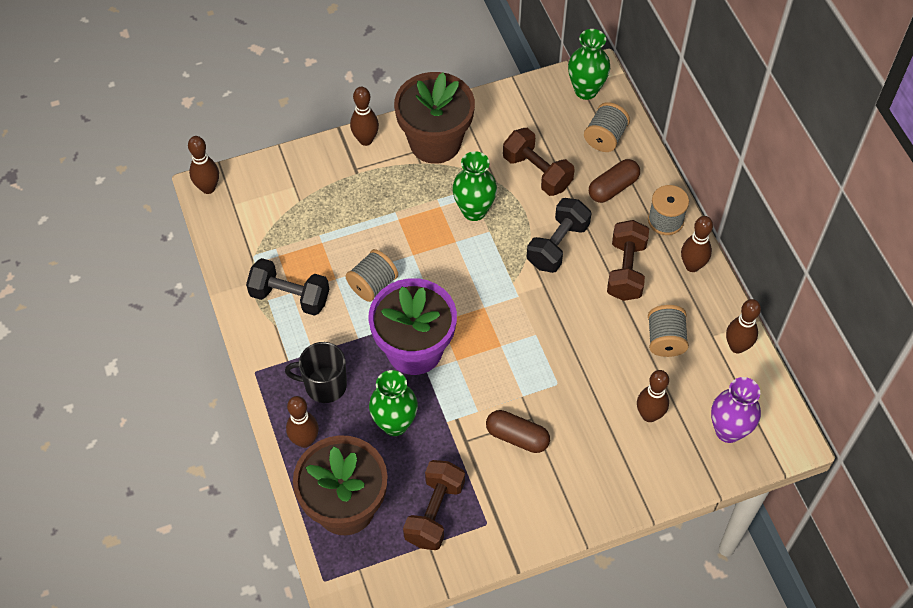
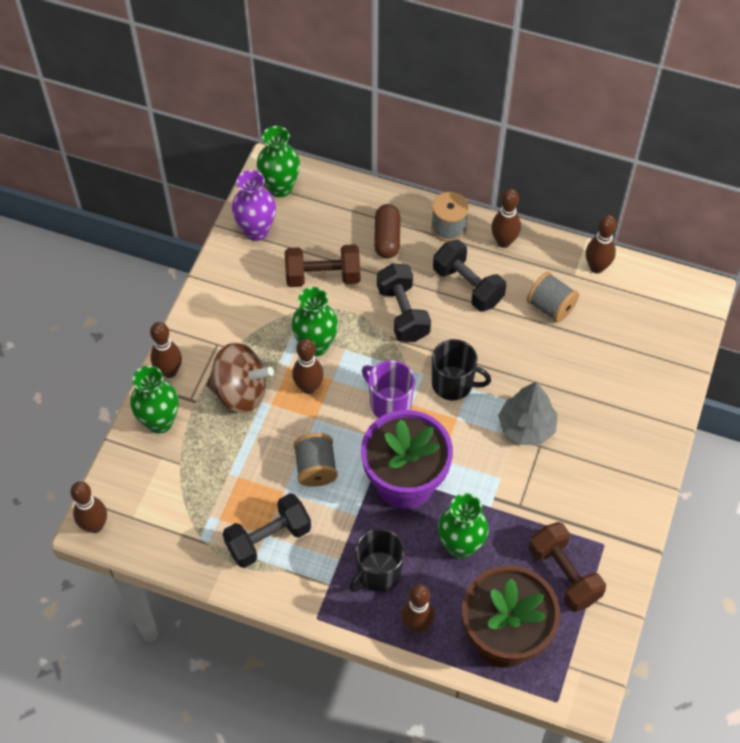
camera: 50 degrees left, 0 degrees up
(321, 164) = (160, 422): none -> green vase
(390, 194) = (240, 392): none -> brown spinning top
(435, 142) = (223, 324): brown flower pot -> none
(471, 292) = (389, 403): none -> purple mug
(517, 437) = (547, 467): brown capsule -> none
(529, 322) = (453, 384): none -> black mug
(539, 398) = (526, 427): none -> grey tree
(605, 137) = (336, 209): grey spool -> none
(626, 270) = (467, 286): brown dumbbell -> black dumbbell
(649, 415) = (604, 366): brown bowling pin -> brown bowling pin (308, 387)
(728, 430) = (660, 326): purple vase -> purple vase (256, 231)

